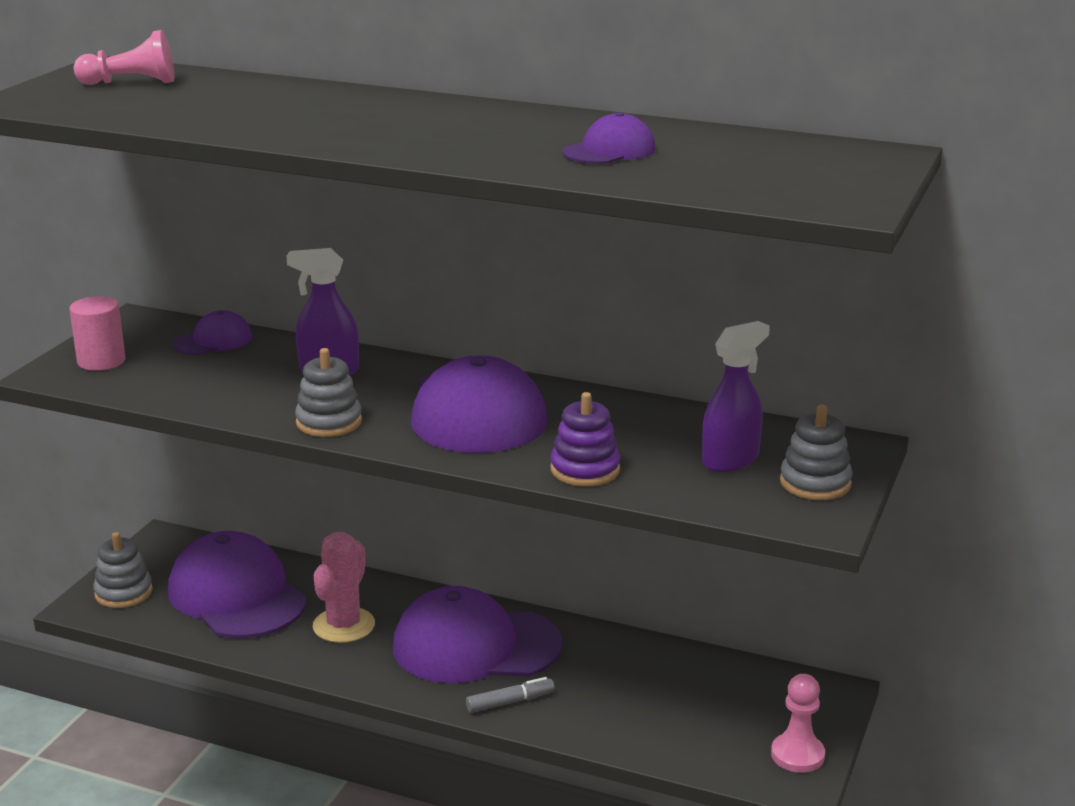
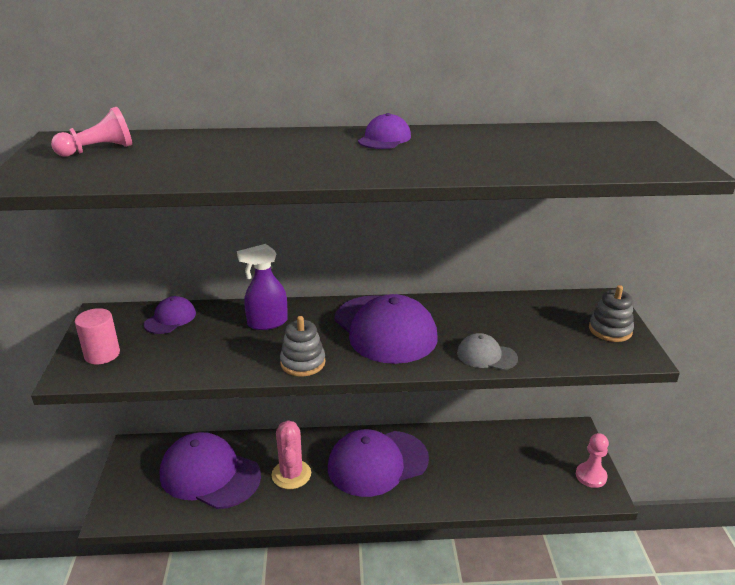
camera: 25 degrees left, 5 degrees up
(123, 593) = (131, 497): grey stacking toy -> none
(510, 702) = (424, 495): grey marker -> none
(585, 470) = (486, 355): purple stacking toy -> grey cap
(609, 151) = (495, 152): purple cap -> purple cap (384, 139)
(730, 460) = (554, 326): purple spray bottle -> none

